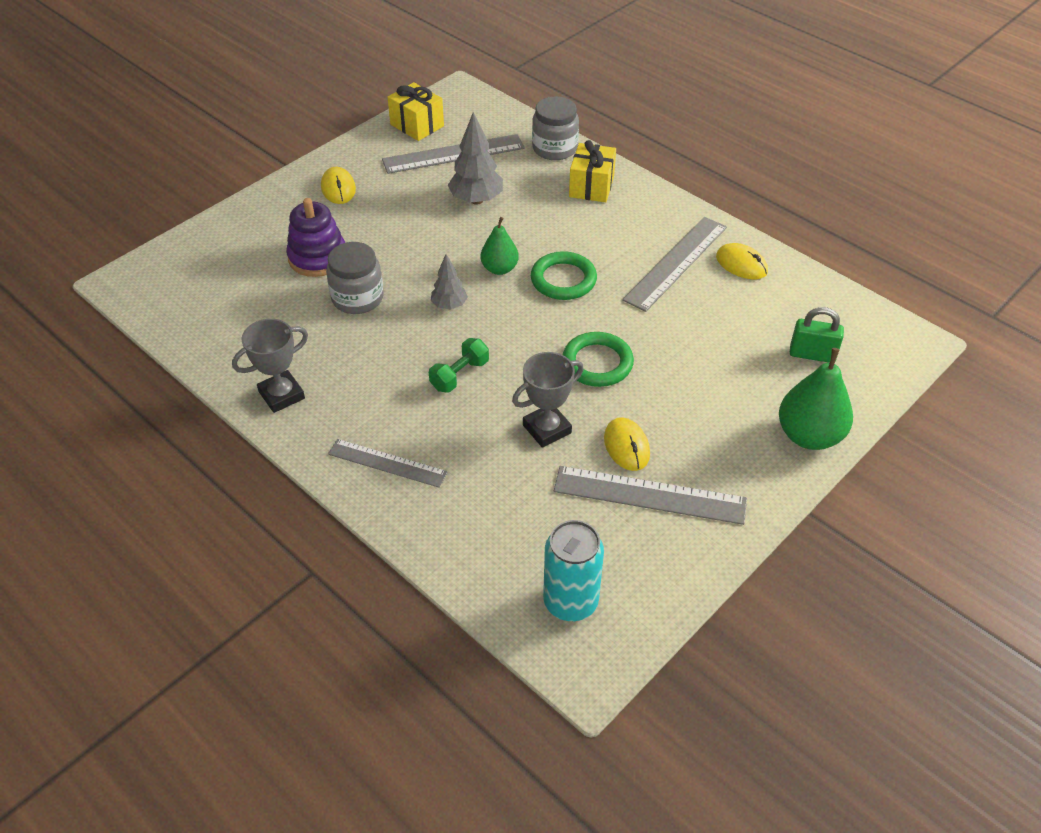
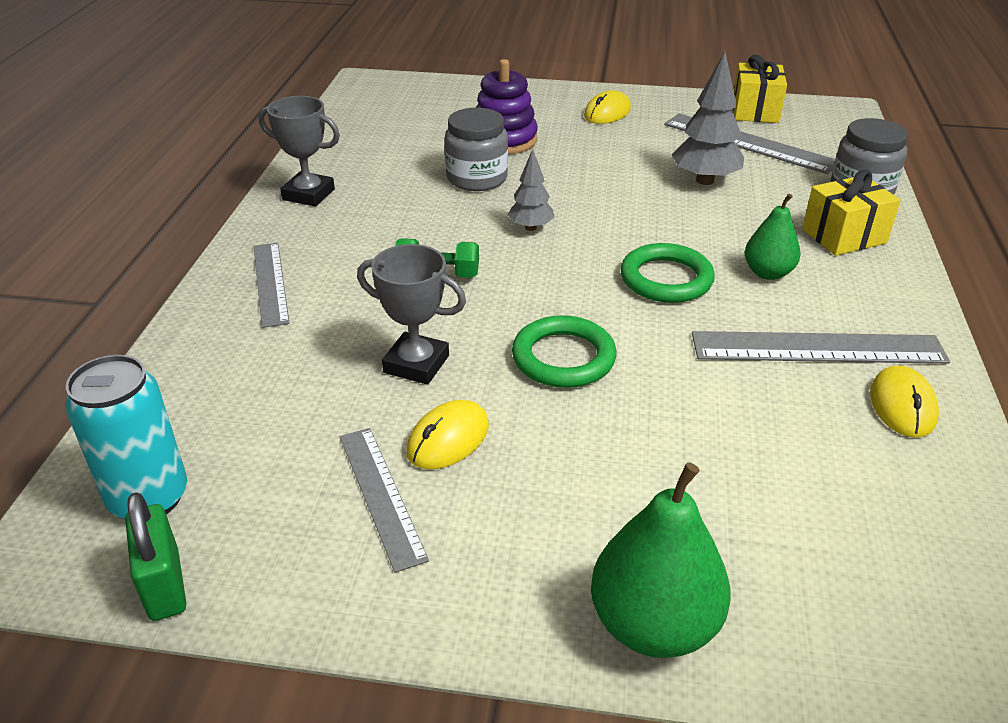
camera: 55 degrees right, 10 degrees down
(499, 269) = (624, 234): green pear -> green pear (768, 273)
(649, 495) = (381, 495): grey ruler -> grey ruler, size x0.66
(812, 354) = (828, 556): green padlock -> green padlock (164, 585)

